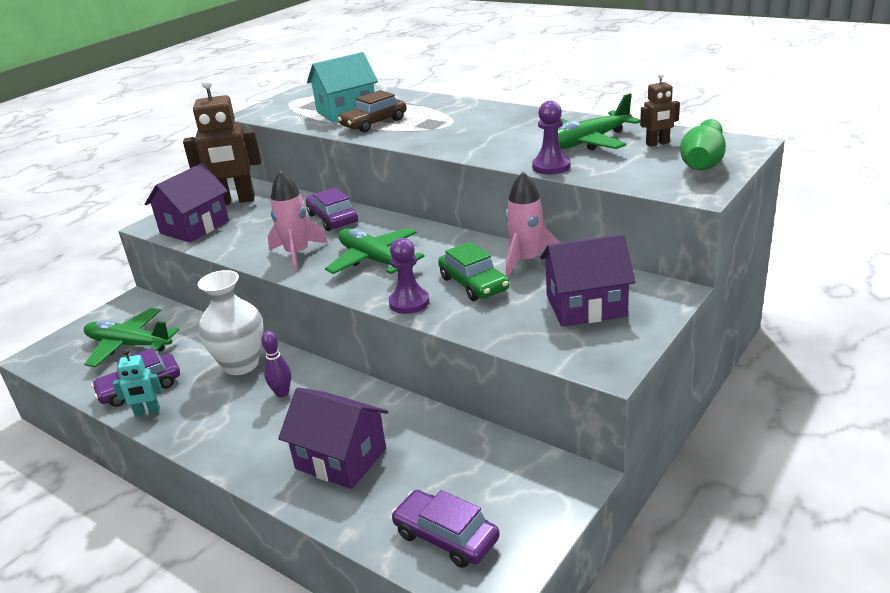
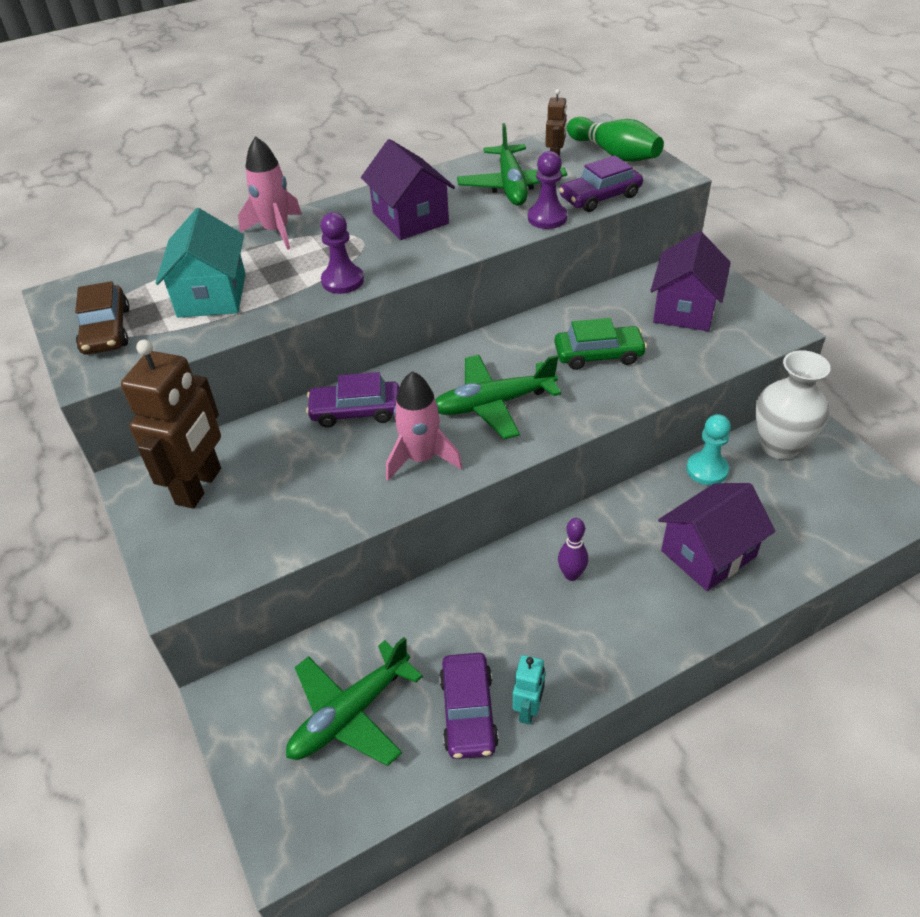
camera: 65 degrees left, 15 degrees up
(194, 227) = (241, 541): purple house -> purple house (410, 218)
(241, 364) = (489, 600): white vase -> white vase (780, 446)
(374, 123) = (284, 285): brown car -> brown car (106, 330)
(409, 302) = (602, 403): purple pawn -> purple pawn (342, 281)
(446, 536) = (840, 513): purple car -> purple car (600, 197)
(451, 431) = (707, 470): none -> turquoise pawn
(527, 261) = (581, 313): pink rocket -> pink rocket (276, 231)

